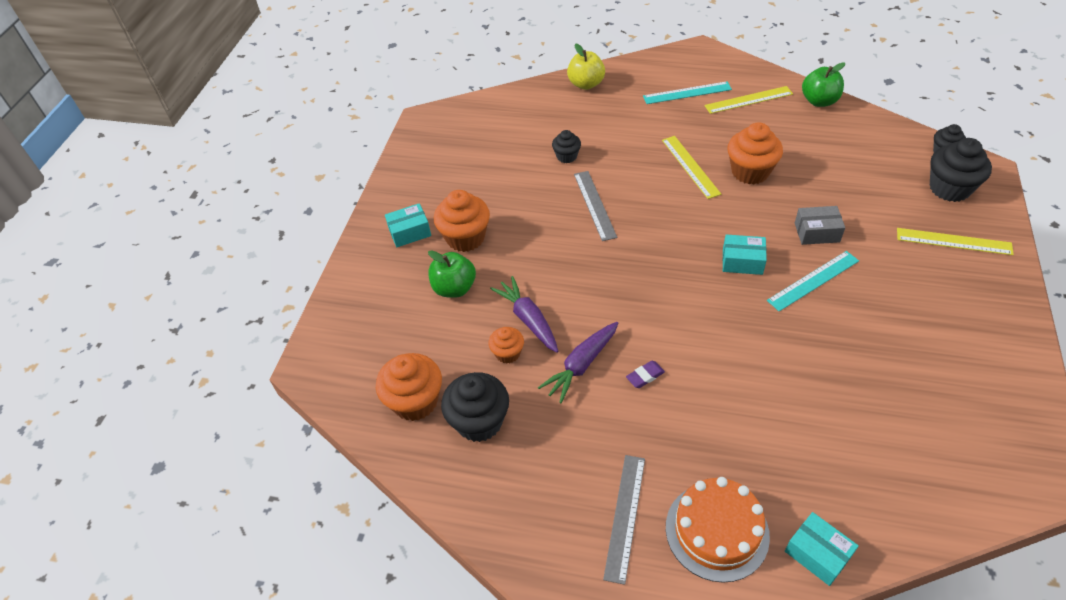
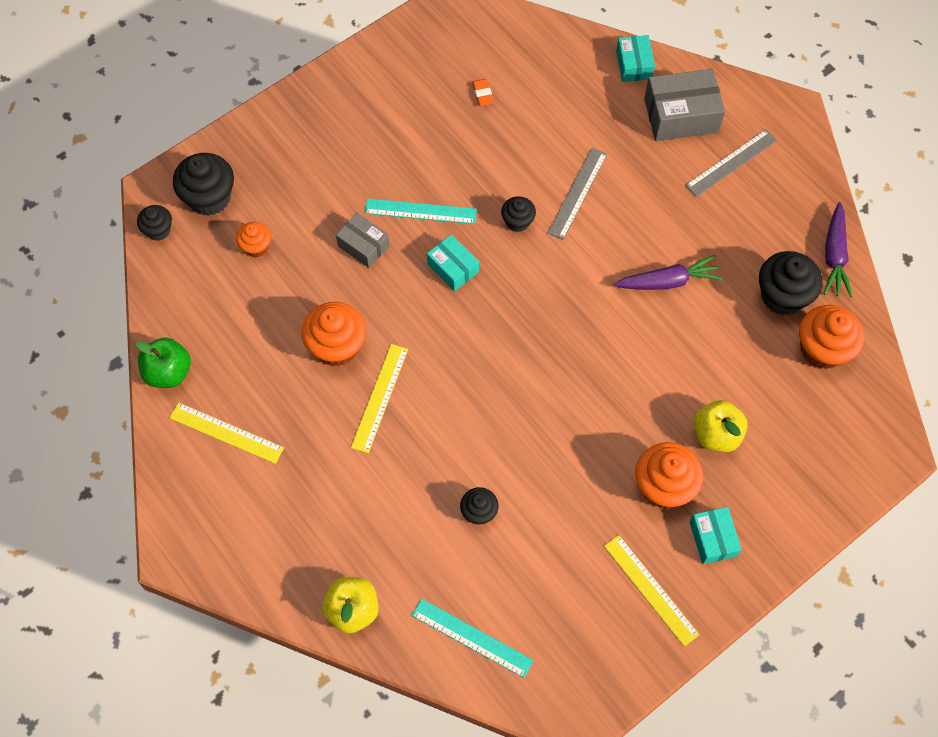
camera: 145 degrees left, 15 degrees up
(410, 232) = (713, 539): turquoise box -> turquoise box turned 60 degrees clockwise
(454, 288) = (716, 434): green apple -> yellow apple
(508, 353) = (717, 335): orange cupcake -> orange cupcake (256, 247)
(528, 319) = (676, 353): purple carrot -> purple carrot (834, 256)
(594, 205) = (512, 426): grey ruler -> grey ruler (577, 193)
(645, 376) = (628, 238): purple eraser -> none
(687, 93) = (269, 497): turquoise ruler -> turquoise ruler (472, 638)
(717, 531) = (681, 115): orange cake -> grey box
(739, 325) = (517, 221): none -> black cupcake
(898, 407) = (482, 94): none -> orange eraser
(953, 241) = (278, 158): yellow ruler -> yellow ruler (650, 589)

